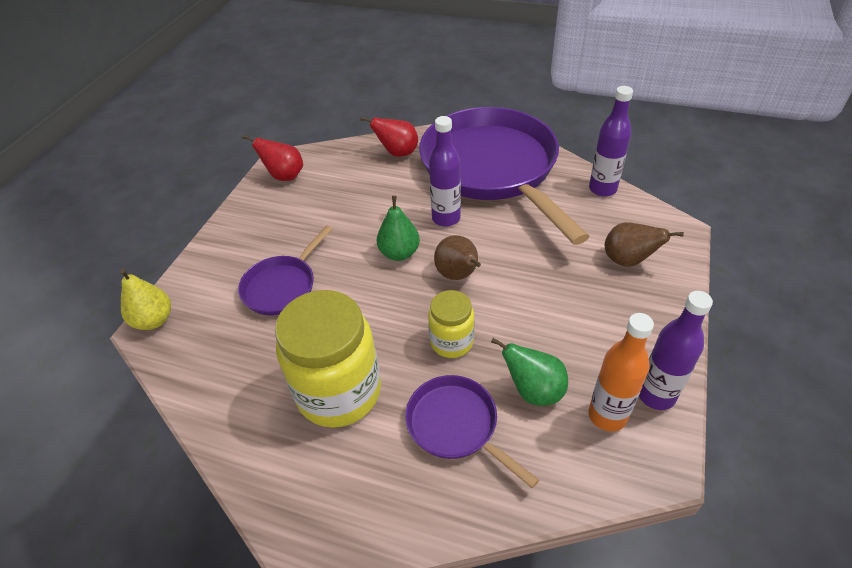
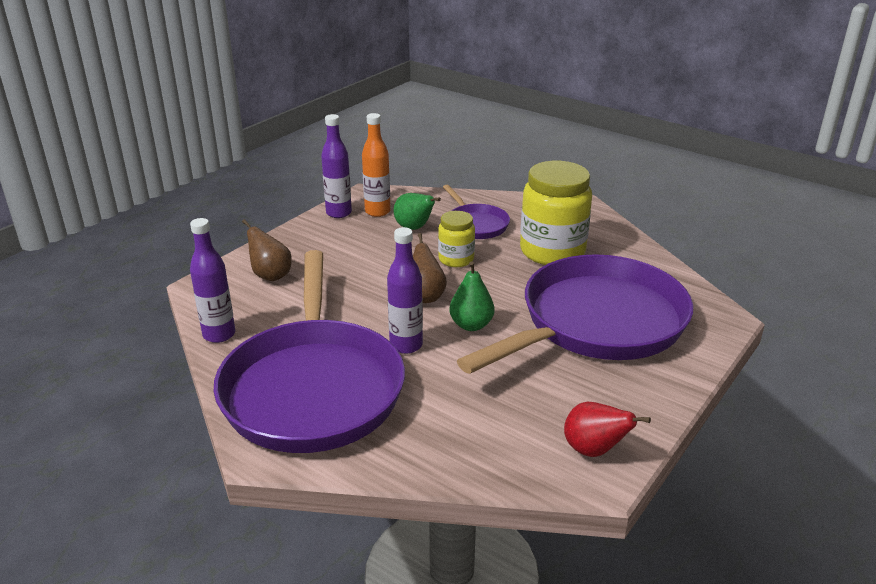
camera: 165 degrees left, 15 degrees down
(154, 320) = (723, 323): yellow pear -> none
(282, 286) = (596, 323): purple pan -> purple pan, size x2.20
(397, 153) = (420, 445): red pear -> none

